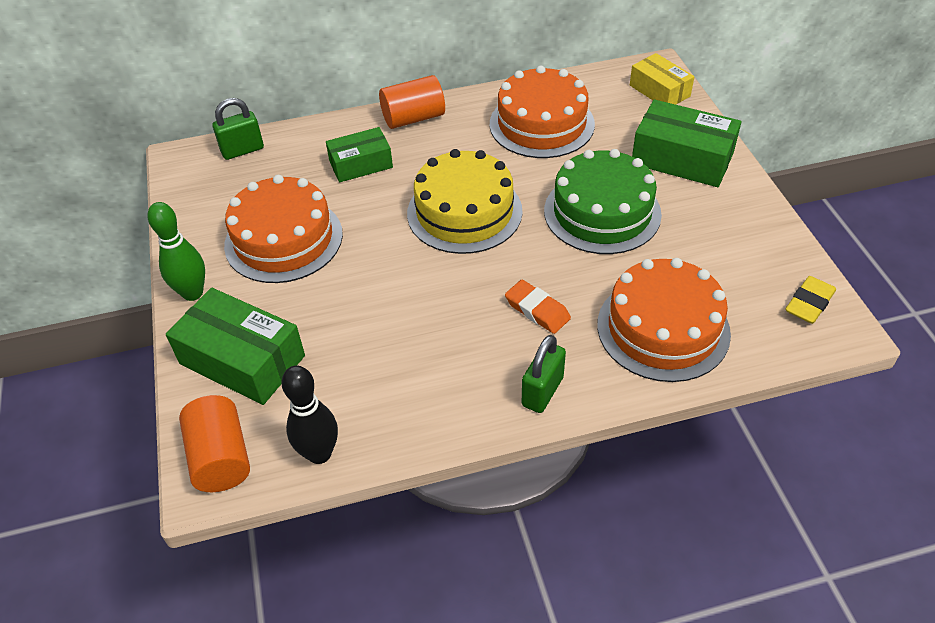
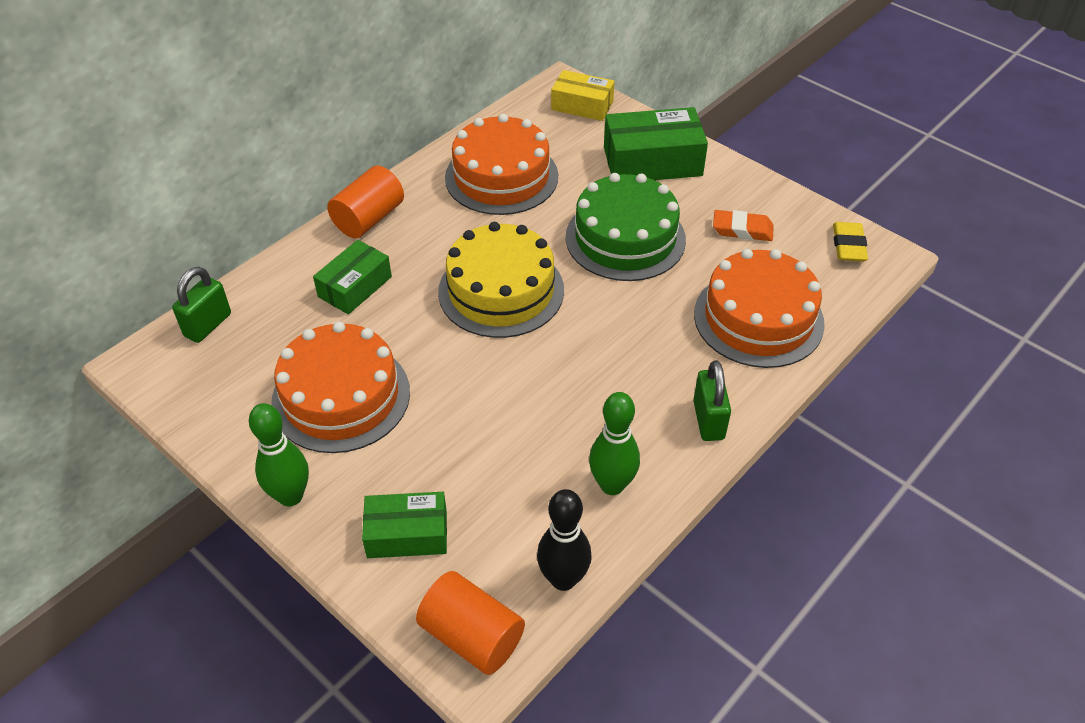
camera: 35 degrees left, 0 degrees up
(242, 360) = (407, 534): green box -> green box, size x0.64
(418, 402) = (612, 485): none -> green bowling pin
(537, 310) = (644, 351): orange eraser -> orange eraser (742, 230)

